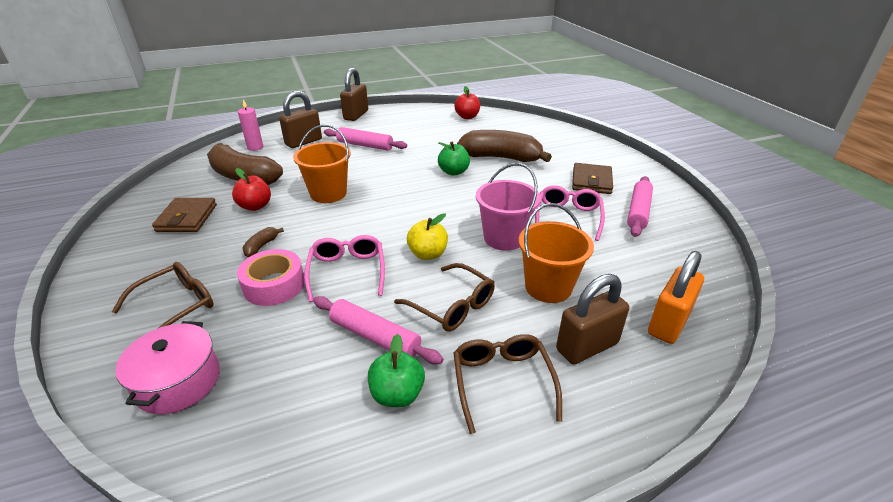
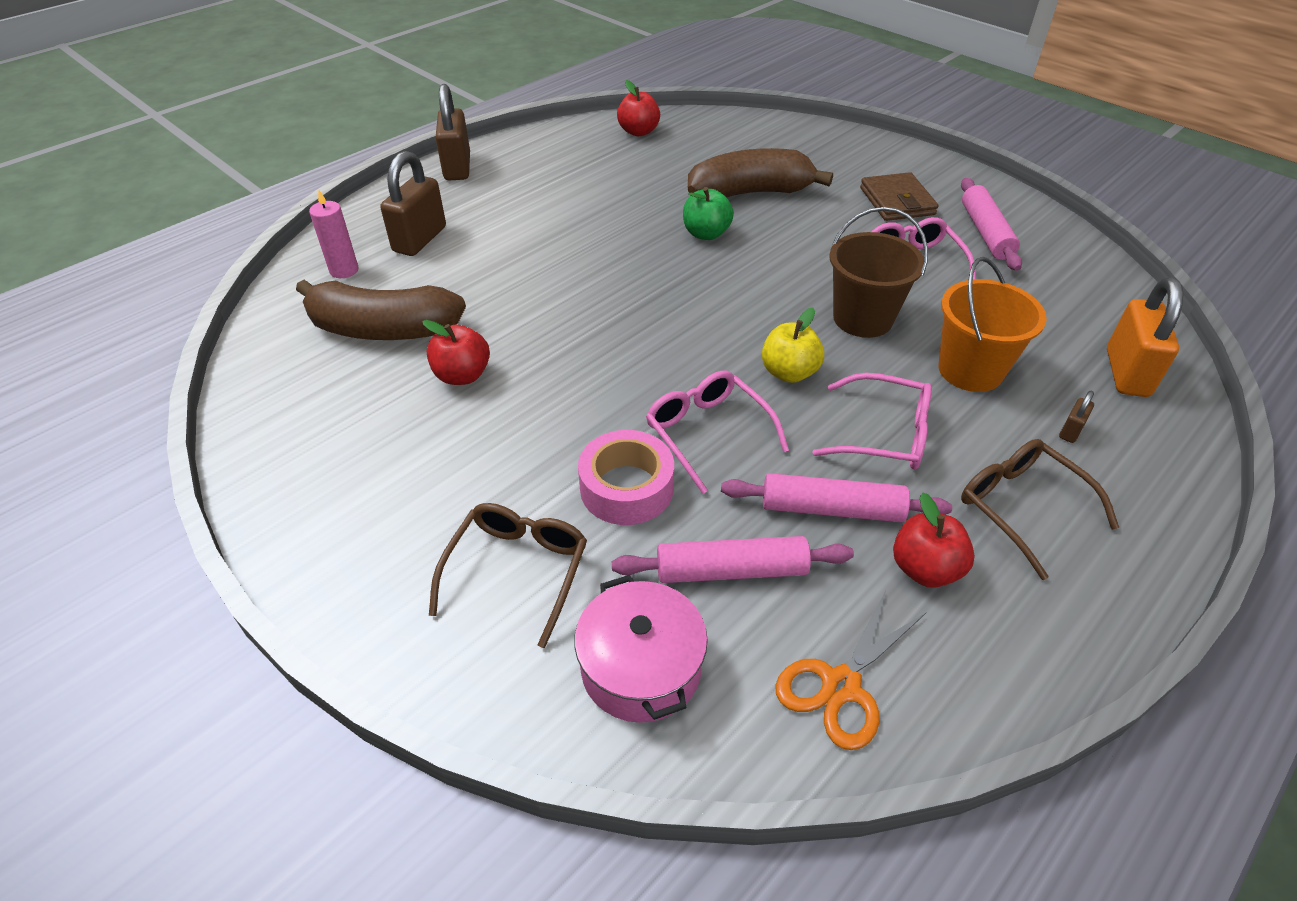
camera: 25 degrees left, 10 degrees up
(187, 218) = (368, 429): brown wallet -> none
(261, 246) = (544, 437): brown banana -> none
(272, 442) = (840, 685): none -> orange scissors
(328, 193) = (556, 320): orange bucket -> none
(365, 145) = (529, 221): pink rolling pin -> pink rolling pin (731, 570)
(397, 394) = (925, 569): green apple -> red apple
(452, 306) = (884, 434): brown glasses -> pink glasses
(504, 238) = (862, 318): pink bucket -> brown bucket
(587, 346) = (1070, 431): brown padlock -> brown padlock, size x0.44

